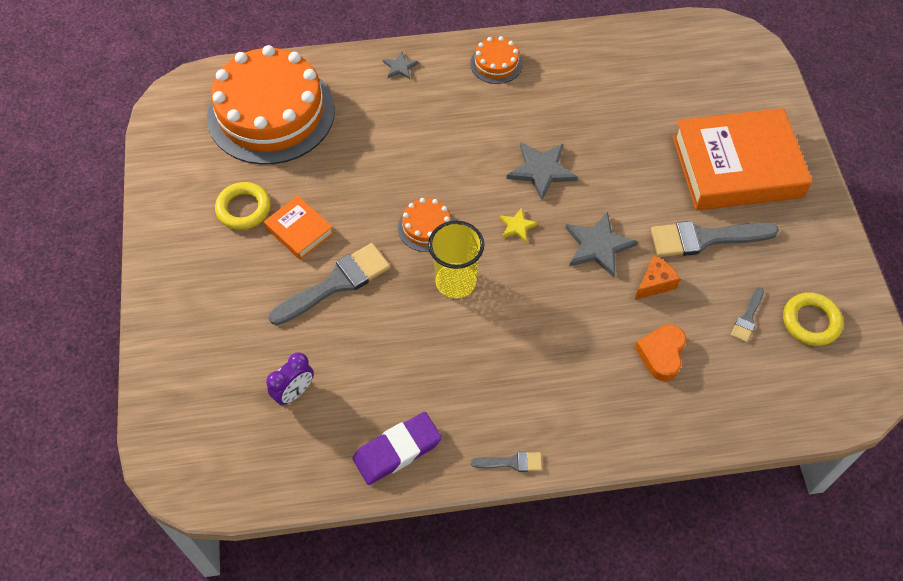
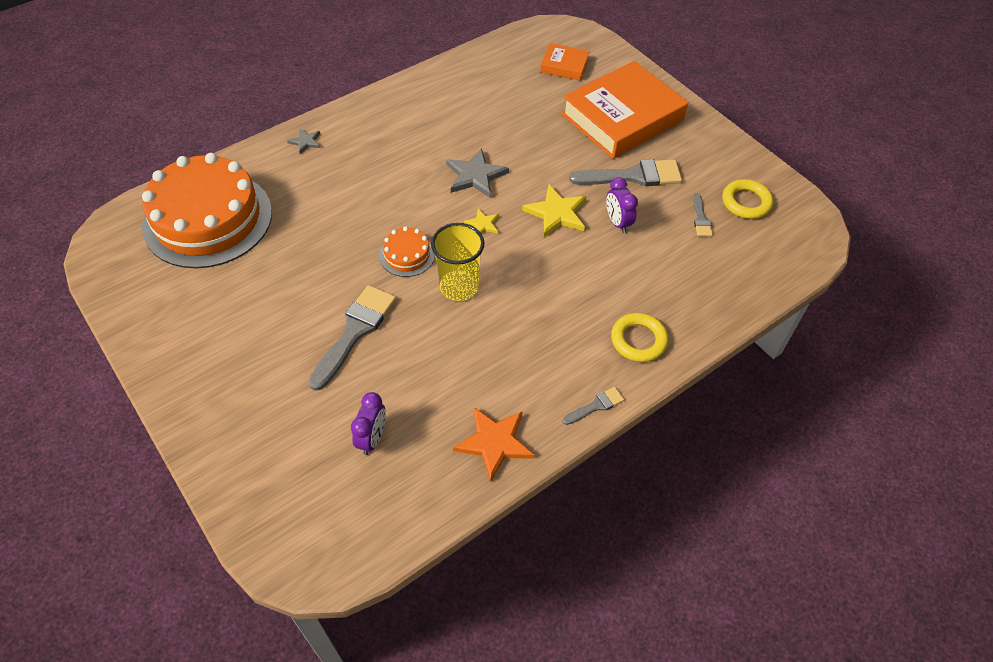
camera: 30 degrees left, 5 degrees down
(243, 209) = (229, 306): yellow ring -> yellow ring (638, 340)
(299, 231) = (294, 303): orange book -> orange book (564, 66)
(397, 450) = (494, 442): purple eraser -> orange star
(496, 63) = (387, 111): orange cake -> none
(598, 246) = (556, 213): grey star -> yellow star
(654, 283) = (617, 222): orange cheese -> purple clock
(661, 354) = (657, 271): orange heart -> none
(705, 238) = (633, 176): grey brush -> grey brush turned 150 degrees counterclockwise

